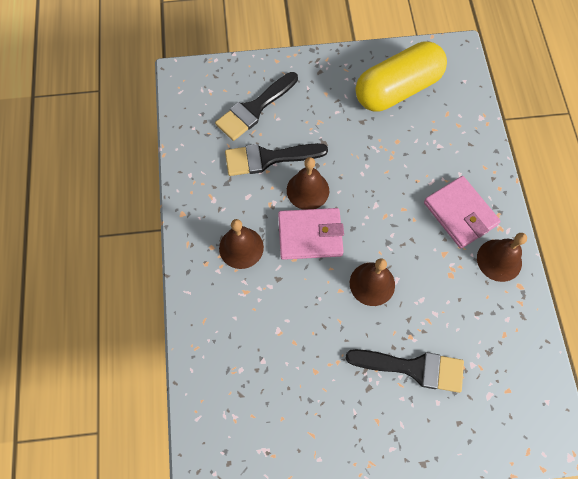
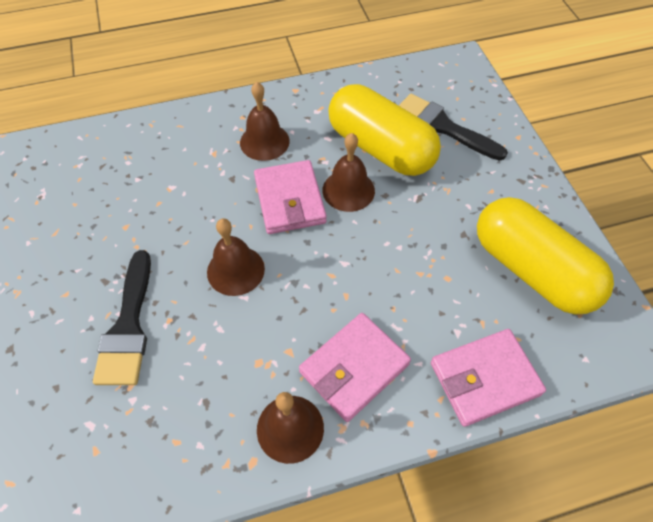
camera: 80 degrees right, 10 degrees down
(268, 158) = (380, 148): black brush -> yellow capsule
(473, 139) = (484, 379): none -> pink wallet

